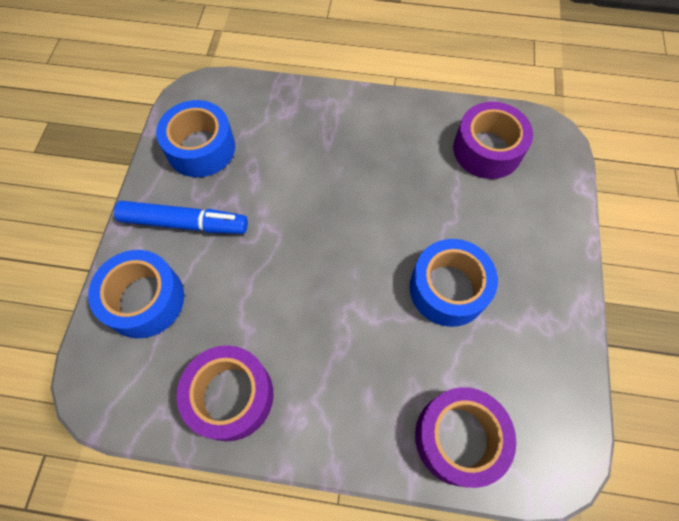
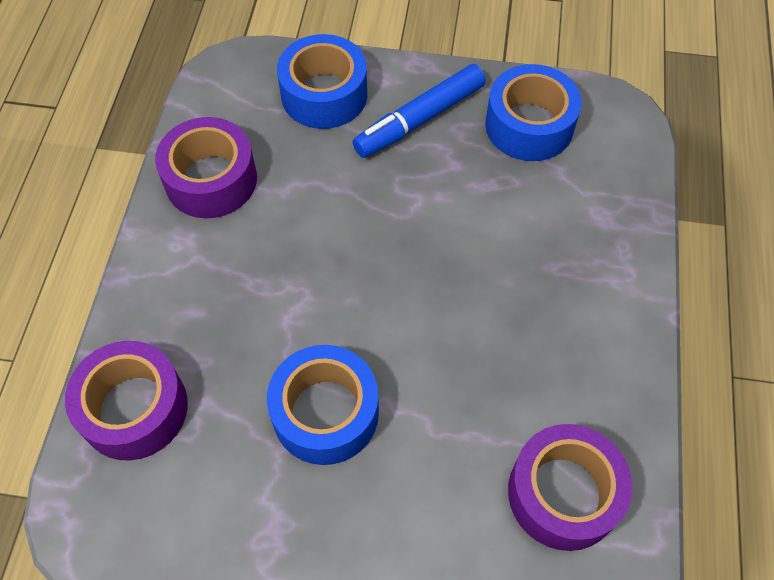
camera: 90 degrees right, 5 degrees down
(184, 223) = (420, 119): blue marker -> blue marker turned 45 degrees clockwise

